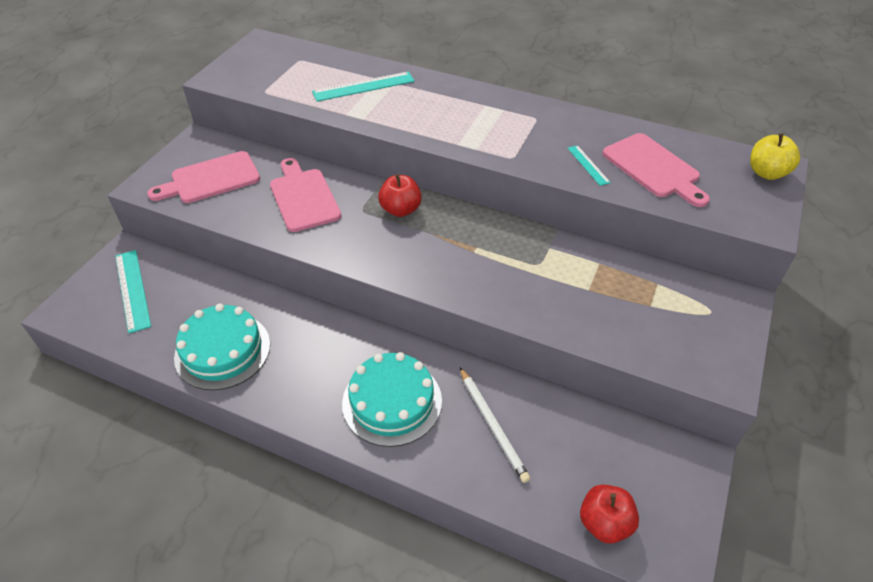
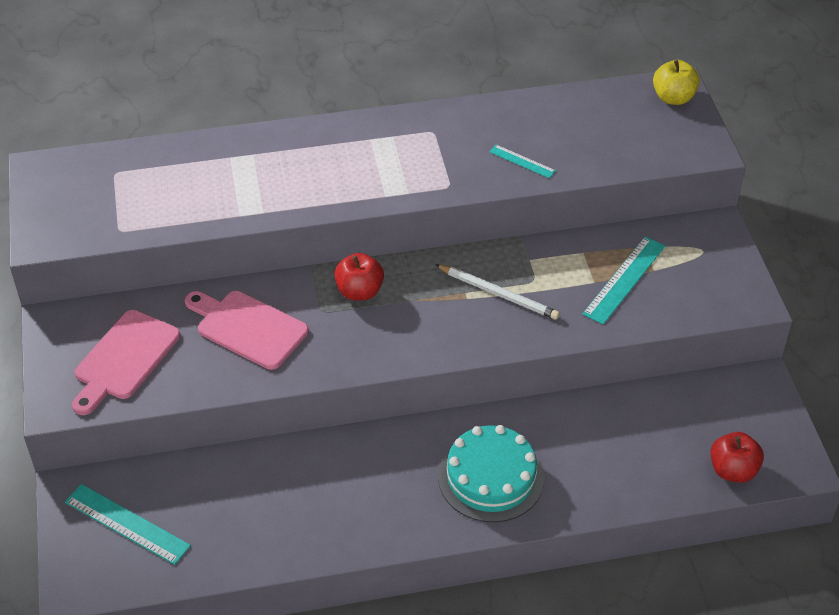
camera: 35 degrees left, 0 degrees up
(222, 350) = (289, 525): turquoise cake -> none
(363, 86) = (223, 174): turquoise ruler -> turquoise ruler (624, 279)
(492, 425) = (591, 447): white pencil -> white pencil (498, 294)
(653, 168) = (579, 137): pink cutting board -> none

